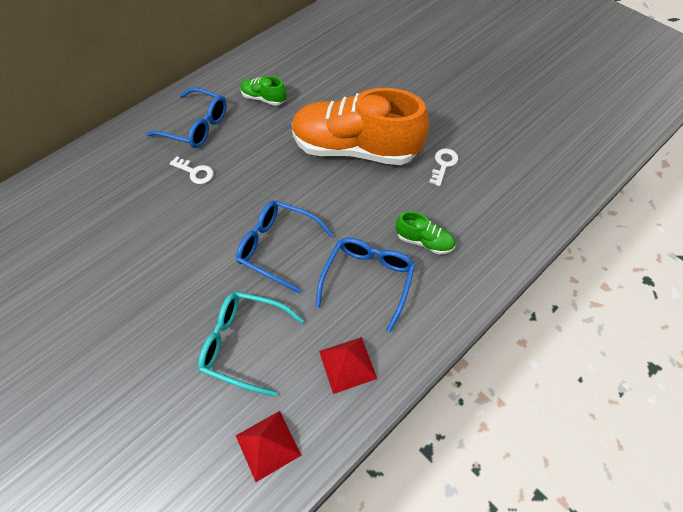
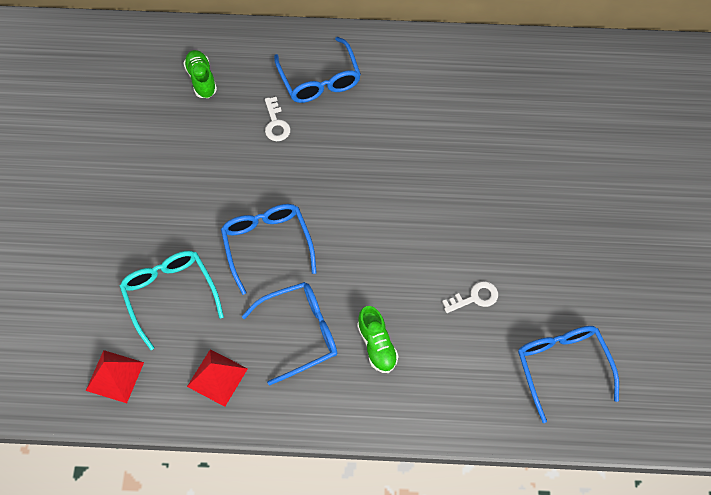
camera: 45 degrees right, 5 degrees up
(264, 98) = (400, 99): green shoe -> green shoe (201, 79)
(355, 149) = (419, 216): orange shoe -> none
(534, 158) = (562, 367): none -> blue glasses

